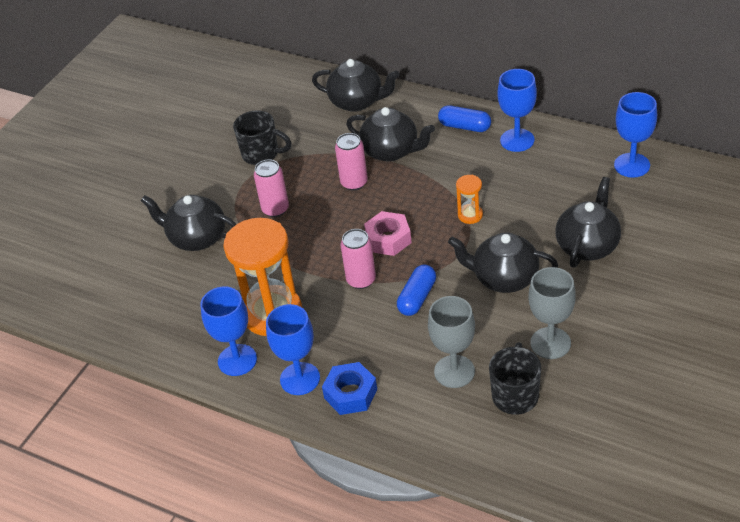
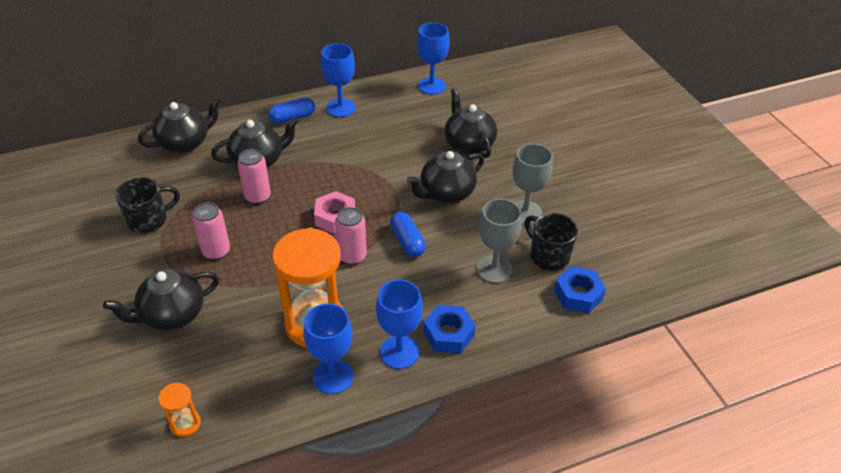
camera: 55 degrees left, 0 degrees up
(470, 215) = (372, 169): orange hourglass -> orange hourglass (185, 424)
(494, 446) = (578, 295): none -> blue nut

